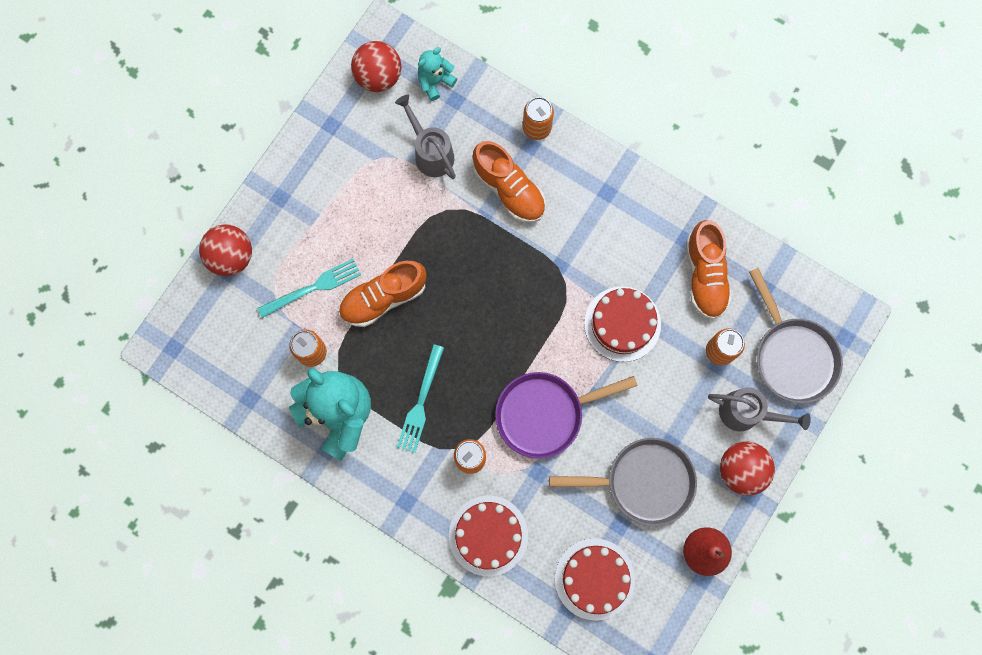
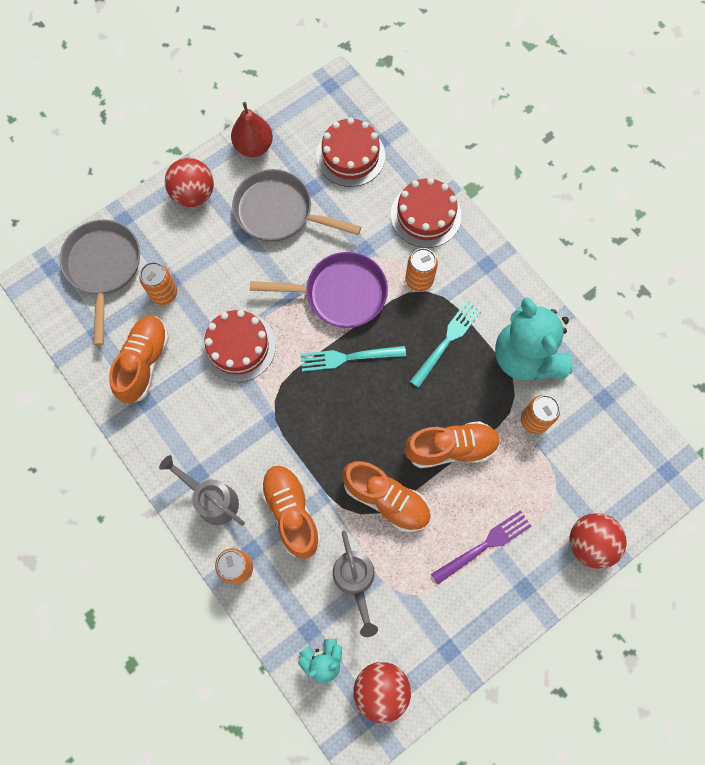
camera: 160 degrees left, 5 degrees down
(314, 287) = (515, 482): turquoise fork -> turquoise fork (347, 358)
(326, 222) = (485, 545): none -> purple fork
(428, 230) = (386, 499): none -> orange shoe
(746, 413) = (166, 235): grey watering can -> grey watering can (212, 499)

